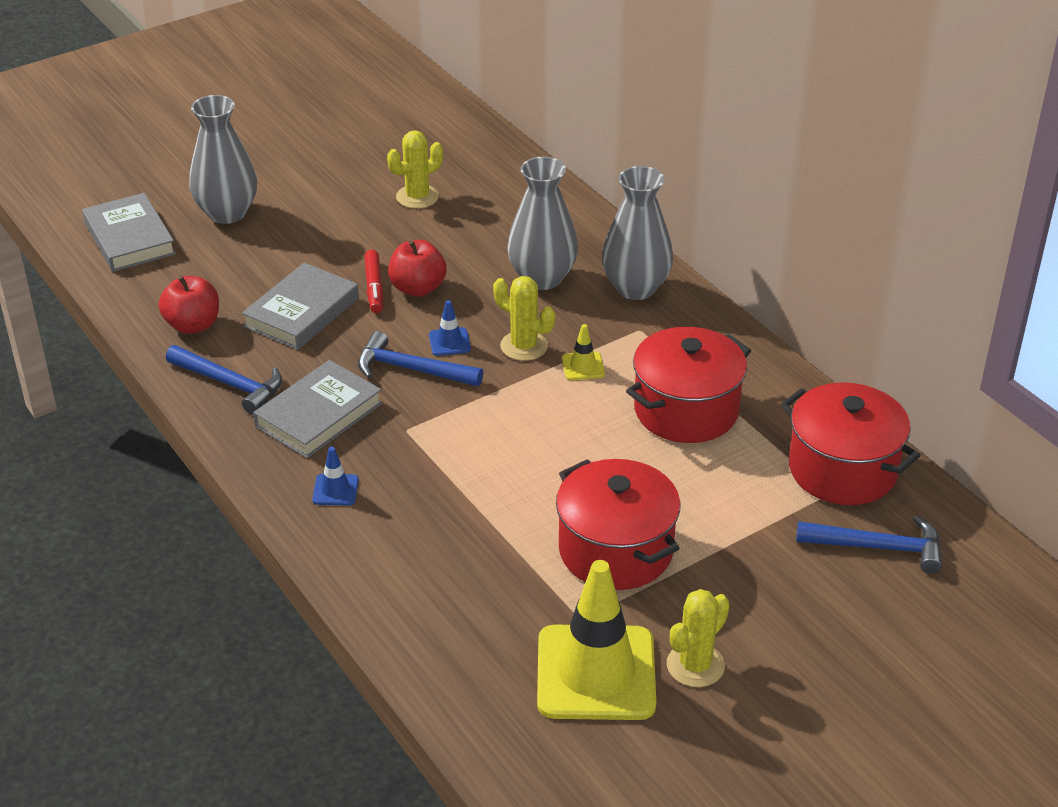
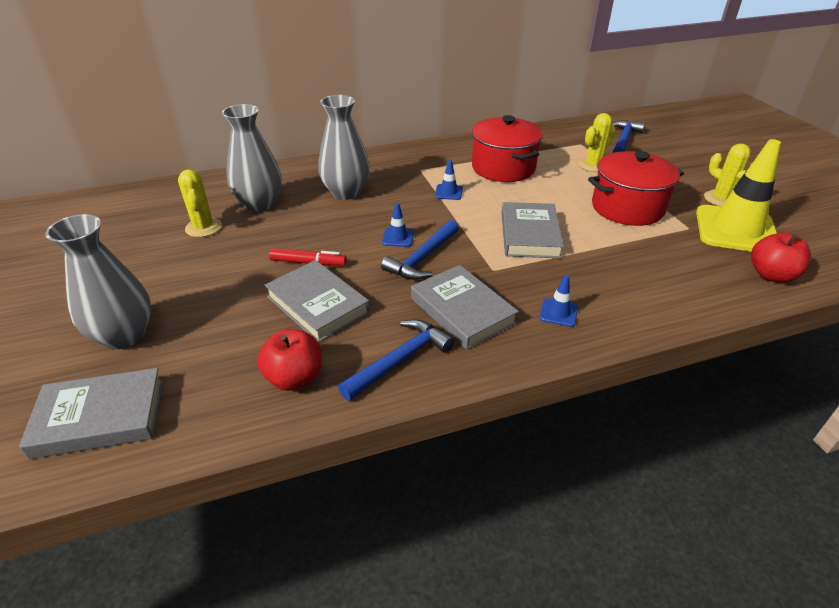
camera: 75 degrees left, 0 degrees up
(418, 288) = (323, 242): red apple -> red apple (771, 275)
(499, 454) = (529, 235): none -> grey book
(524, 346) = (417, 209): yellow cactus -> yellow cactus (593, 165)
(583, 366) = (448, 192): yellow traffic cone -> blue traffic cone
(635, 288) = (378, 164): grey vase -> grey vase (260, 204)
(842, 469) = (563, 137): red pot -> none

